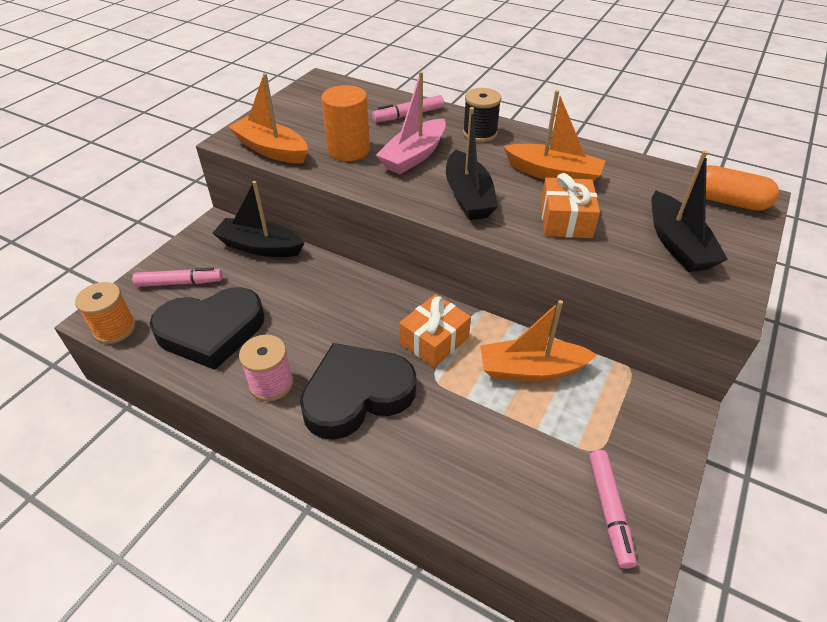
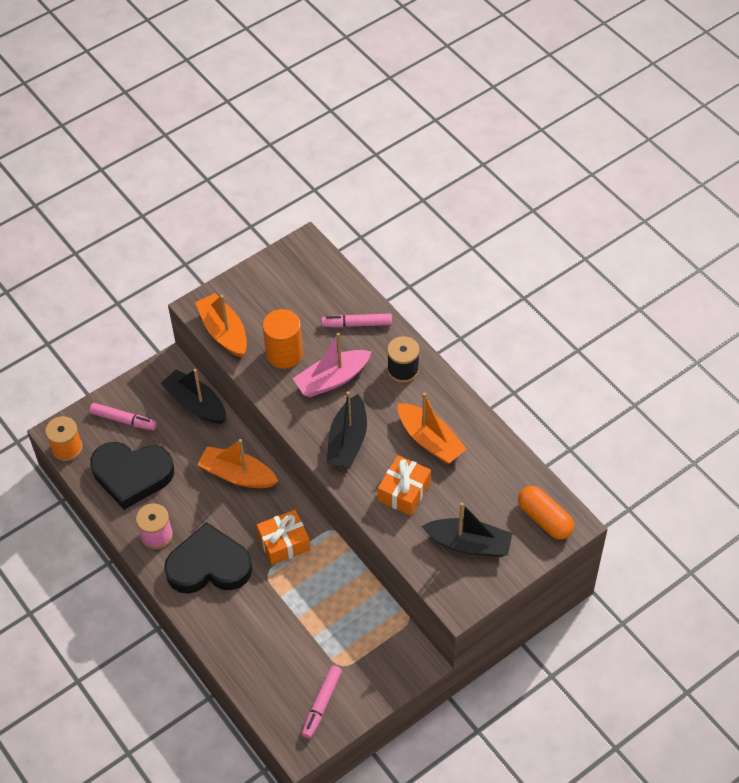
camera: 25 degrees right, 10 degrees up
(531, 370) = (338, 593): orange boat -> orange boat (237, 475)
(677, 244) = (468, 544): black boat -> black boat turned 90 degrees counterclockwise

